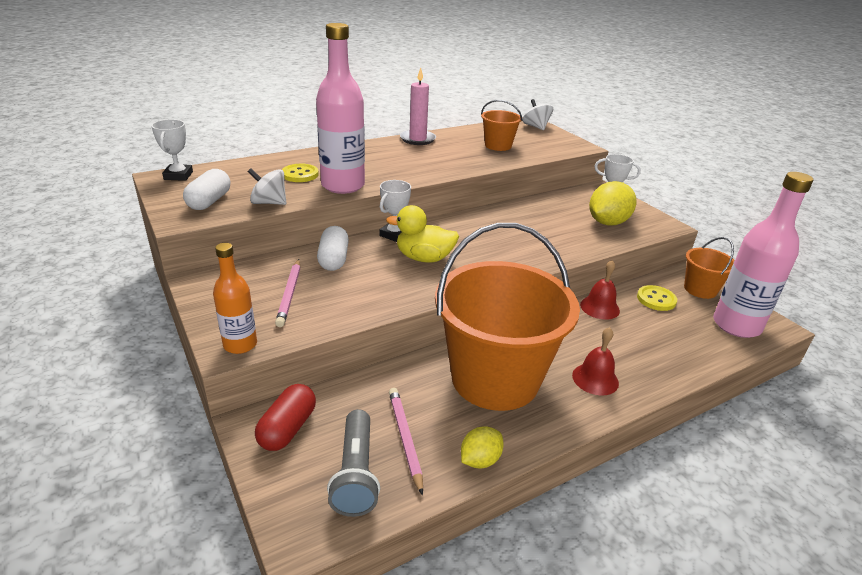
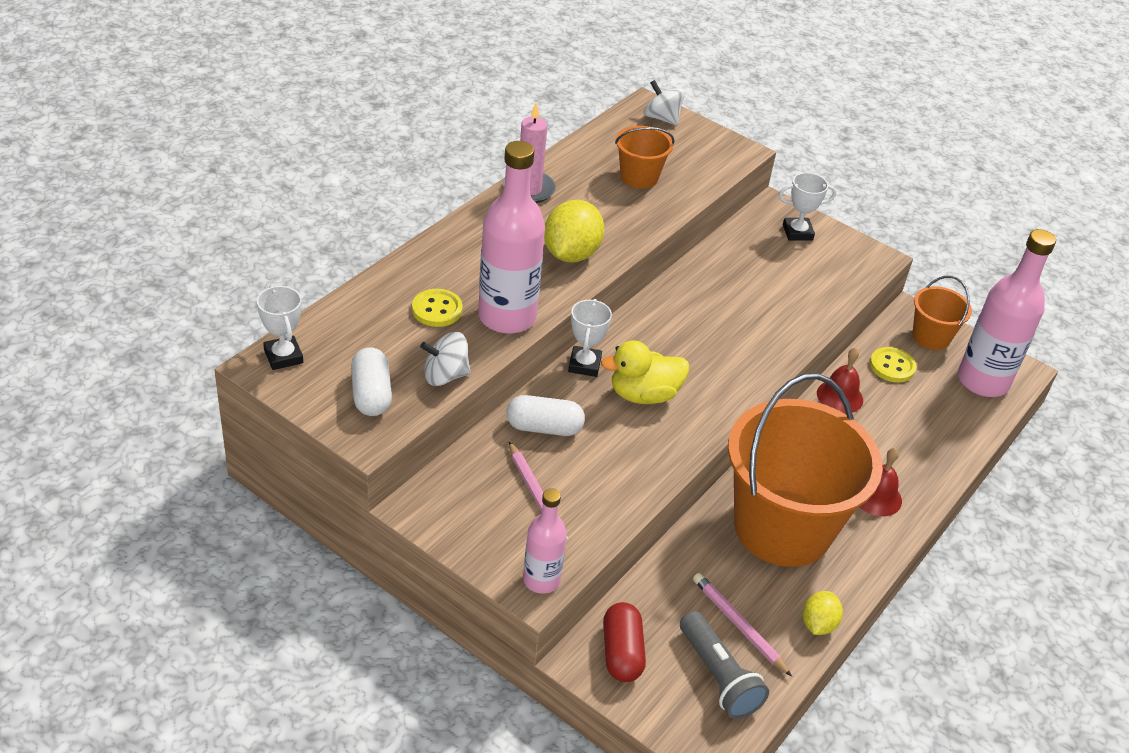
camera: 25 degrees left, 10 degrees up
(240, 345) = (541, 580): orange bottle -> pink bottle
(333, 259) = (544, 428): white capsule -> white capsule turned 60 degrees counterclockwise
(607, 222) = (812, 272): yellow lemon -> yellow lemon (571, 254)

